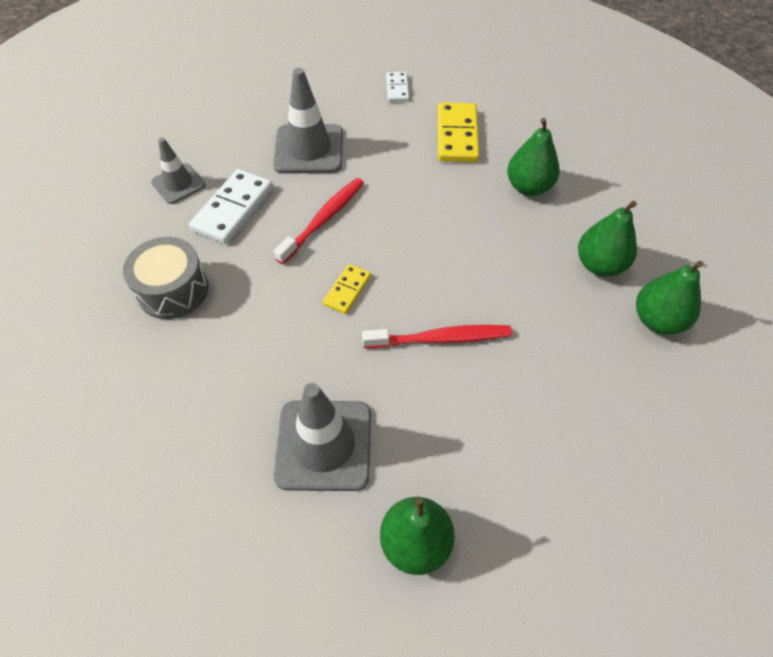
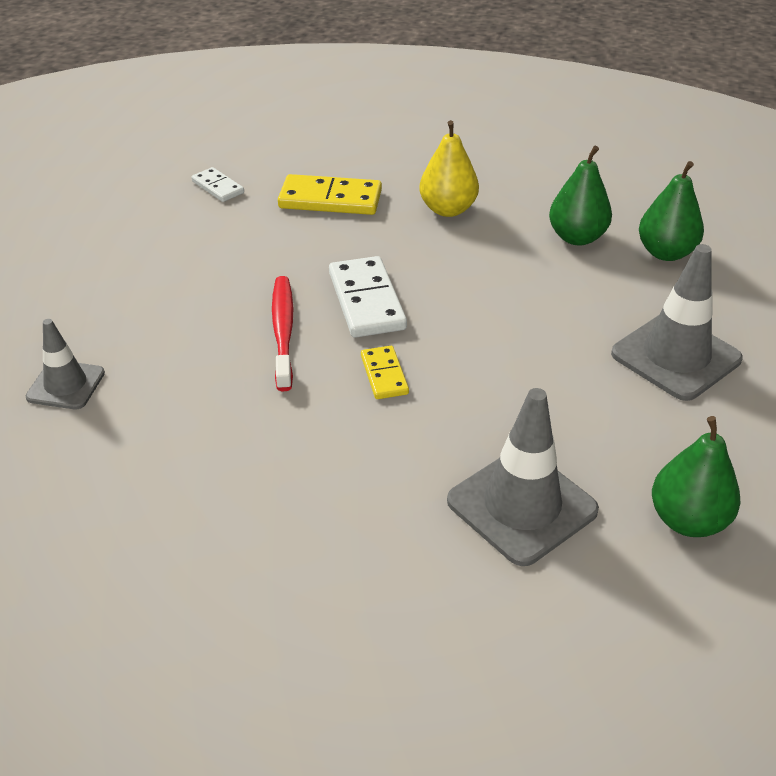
camera: 40 degrees left, 15 degrees down
(173, 290) = (192, 481): grey drum -> none
(233, 209) = (167, 373): white domino -> white domino (366, 301)
(309, 149) = (187, 280): grey traffic cone -> grey traffic cone (675, 357)
(440, 338) = (518, 362): red toothbrush -> none
(457, 135) = (330, 199): yellow domino -> yellow domino turned 45 degrees counterclockwise
(528, 187) = (448, 209): green pear -> yellow pear

